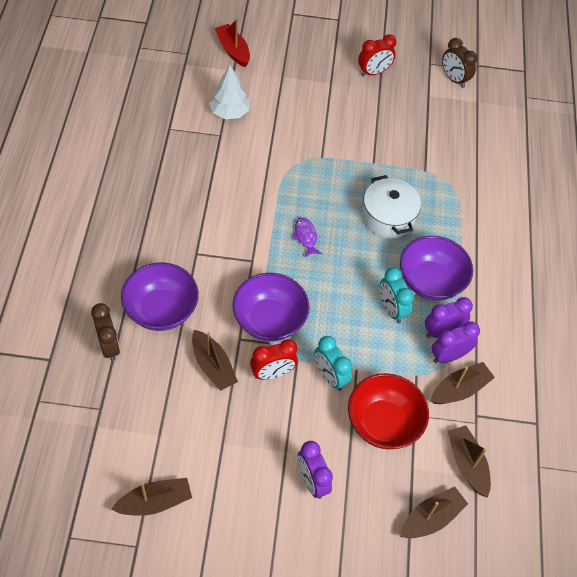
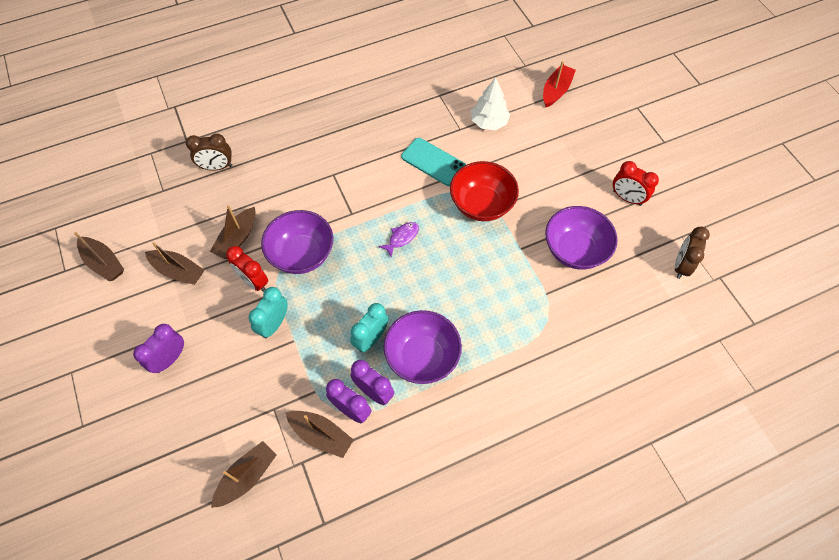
camera: 65 degrees right, 5 degrees up
(109, 346) = (217, 167): brown clock -> brown clock turned 45 degrees clockwise
(161, 310) = (267, 181): purple bowl -> purple bowl (575, 250)
(241, 172) = (433, 162): none -> turquoise phone
(383, 423) = (251, 387): red bowl -> red bowl (481, 204)
(388, 217) = (469, 289): white pot -> none
(431, 518) = (178, 470): brown boat -> brown boat (178, 271)

